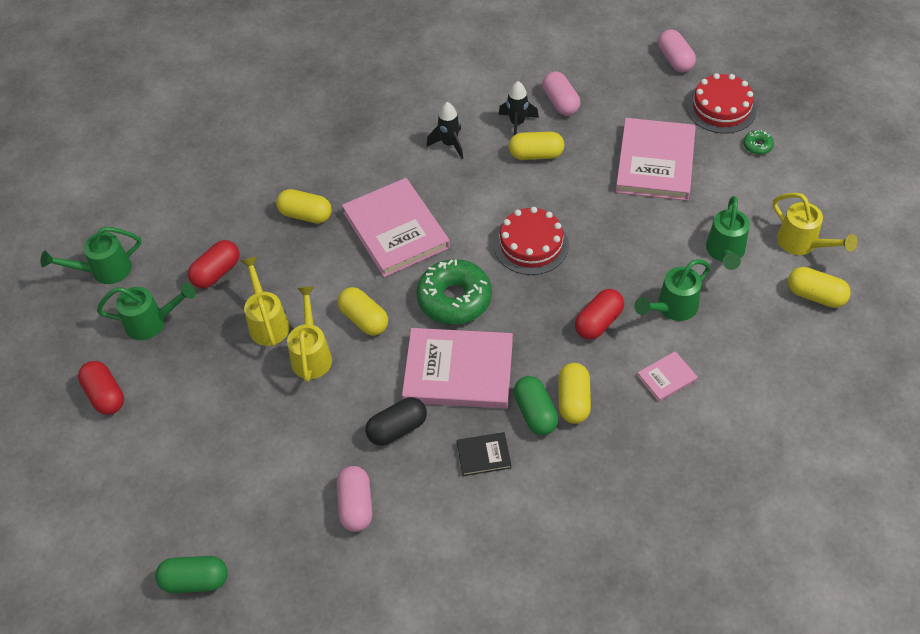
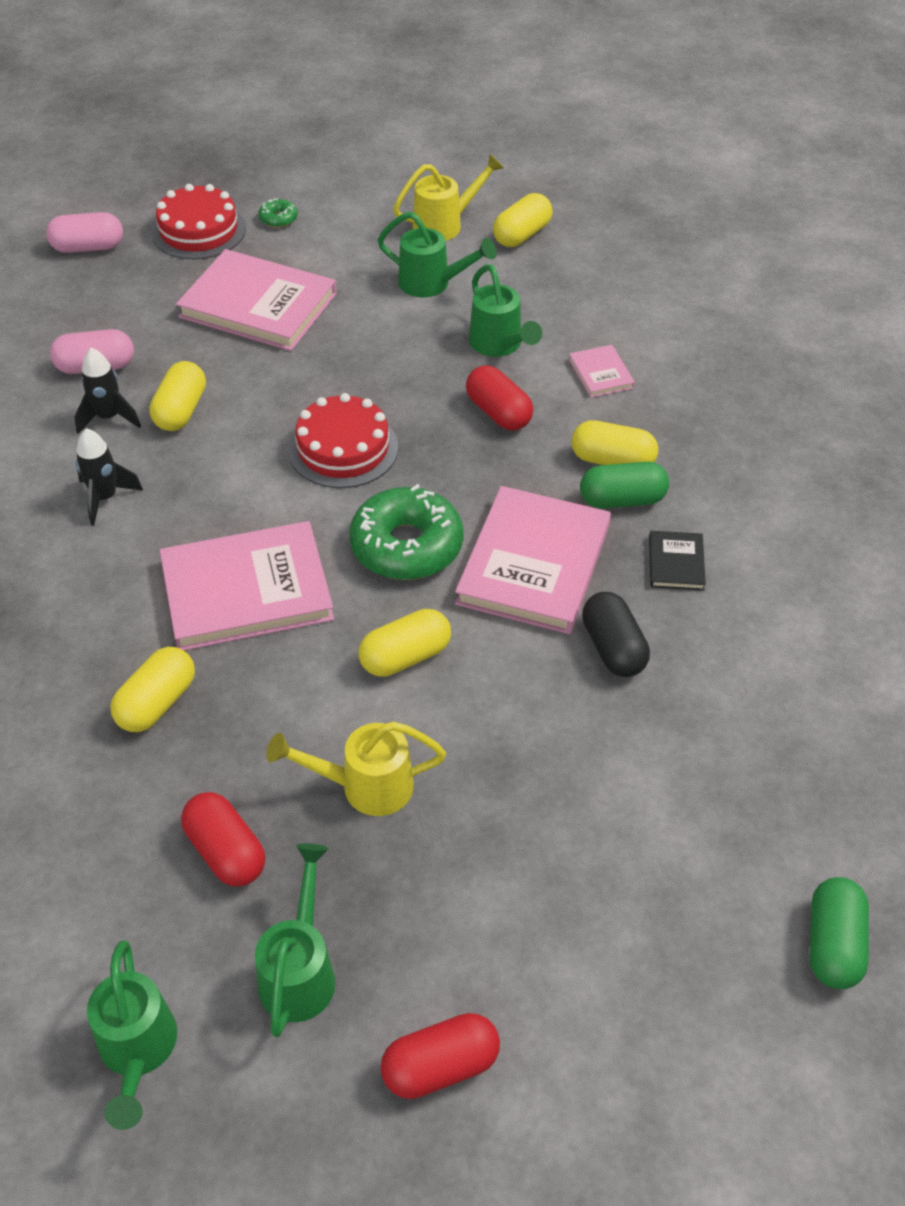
camera: 80 degrees left, 5 degrees down
(311, 354) = (449, 733): yellow watering can -> none
(356, 505) = (730, 716): pink capsule -> none

